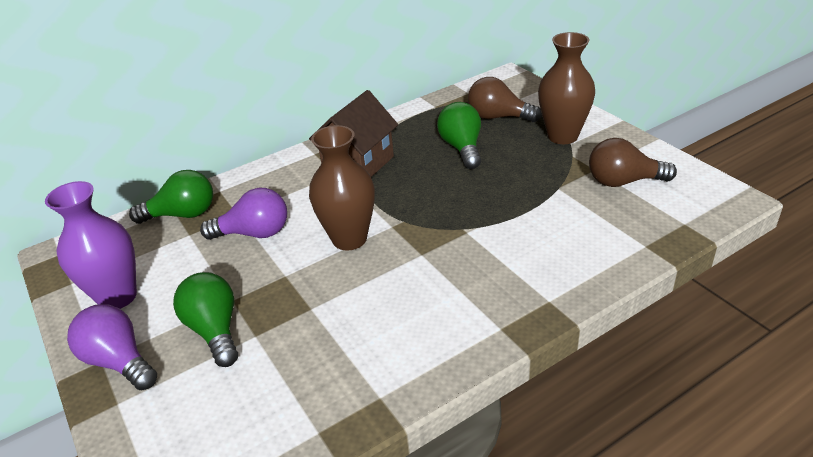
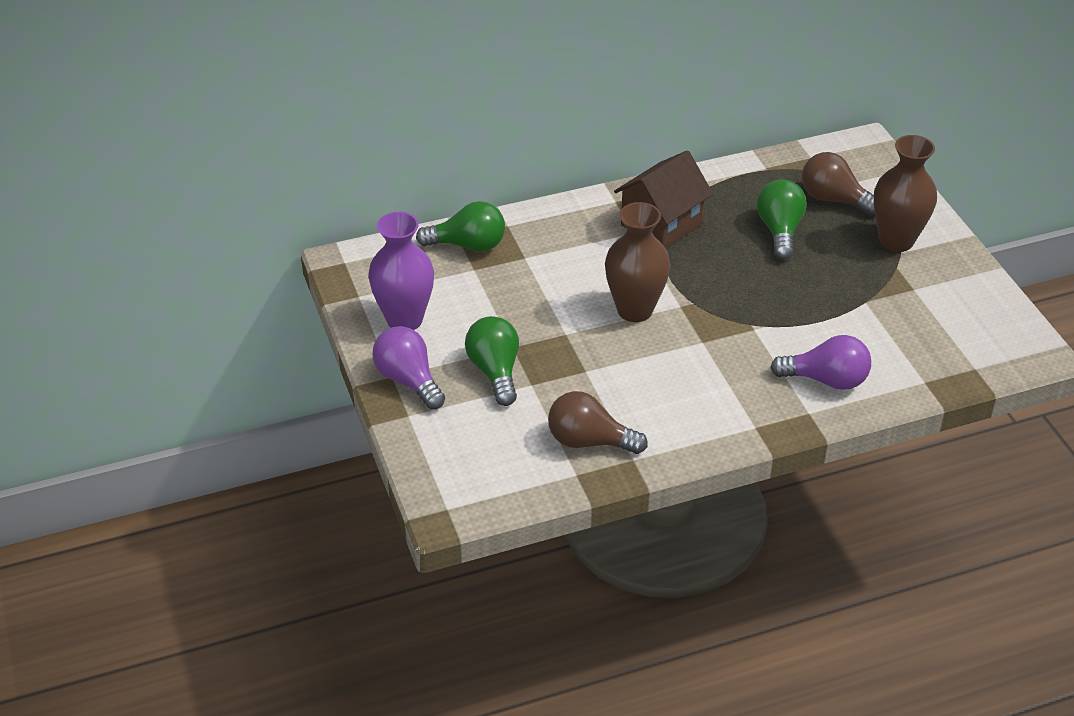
camera: 10 degrees right, 5 degrees up
(254, 233) = (540, 283): purple light bulb -> purple light bulb (826, 380)
(623, 181) = (936, 310): brown light bulb -> brown light bulb (589, 441)

